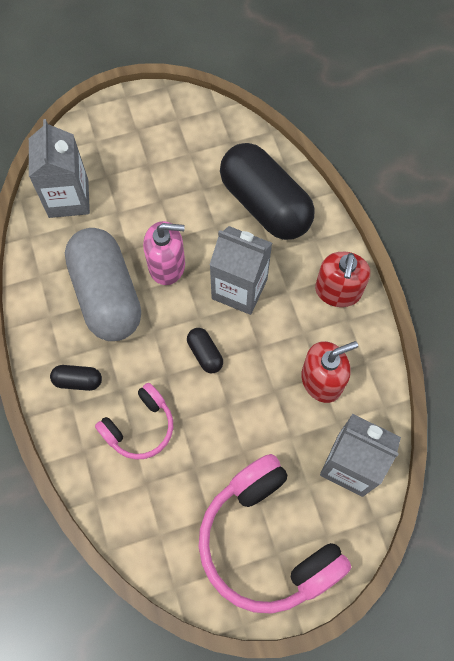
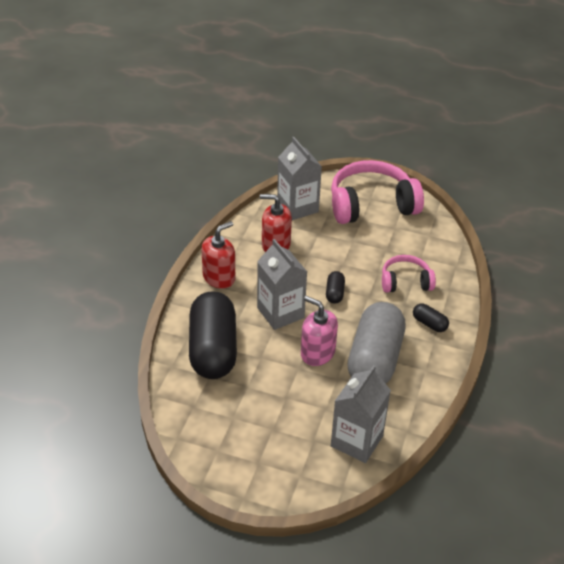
camera: 145 degrees left, 25 degrees down
(267, 541) = (371, 205): pink headphones -> pink headphones turned 105 degrees counterclockwise

